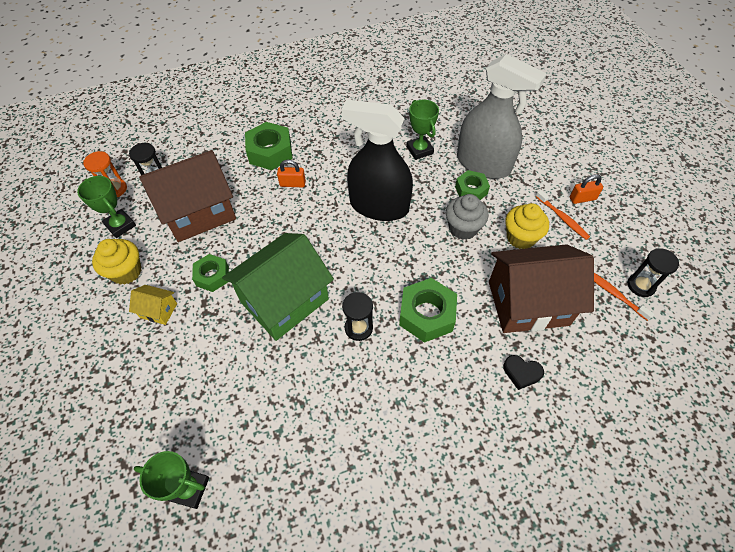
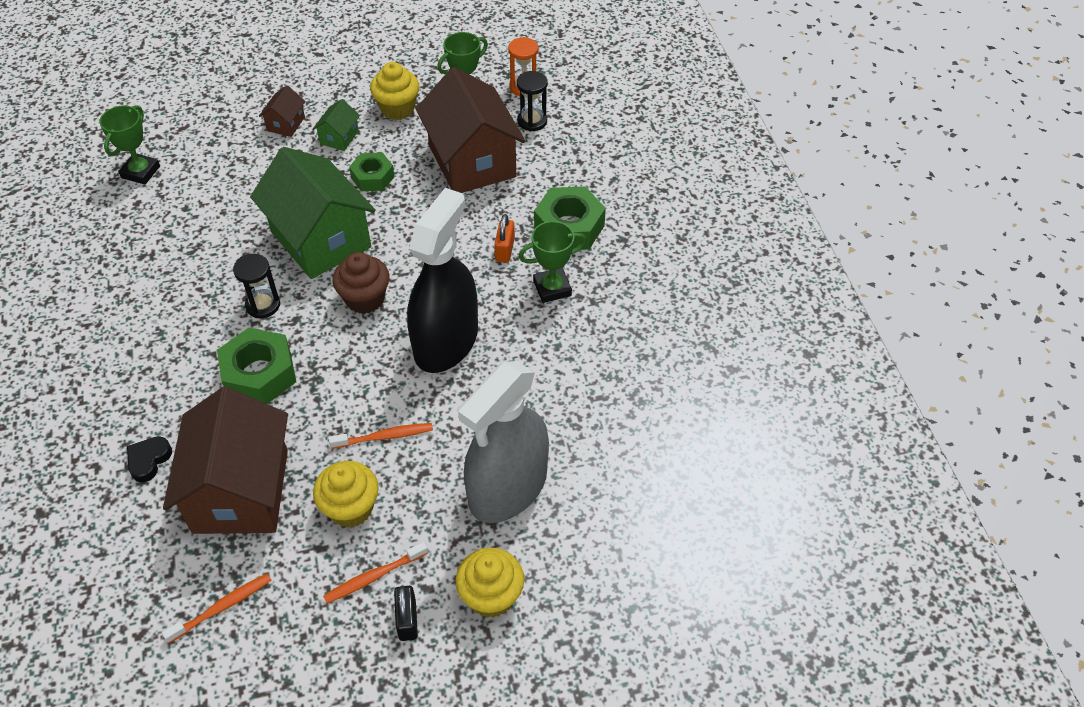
camera: 95 degrees right, 5 degrees down
(133, 360) = (286, 124): none -> brown house
(158, 310) = (339, 137): yellow house -> green house
(345, 259) = (365, 299): none -> brown cupcake
(419, 150) = (551, 404): green trophy -> green trophy (552, 288)
(463, 228) = (384, 436): grey cupcake -> orange toothbrush
(471, 190) = (455, 460): green nut -> none
(553, 164) = (491, 596): none -> yellow cupcake
(582, 198) = (407, 620): orange padlock -> black padlock
(641, 285) = (223, 652): black hourglass -> none

